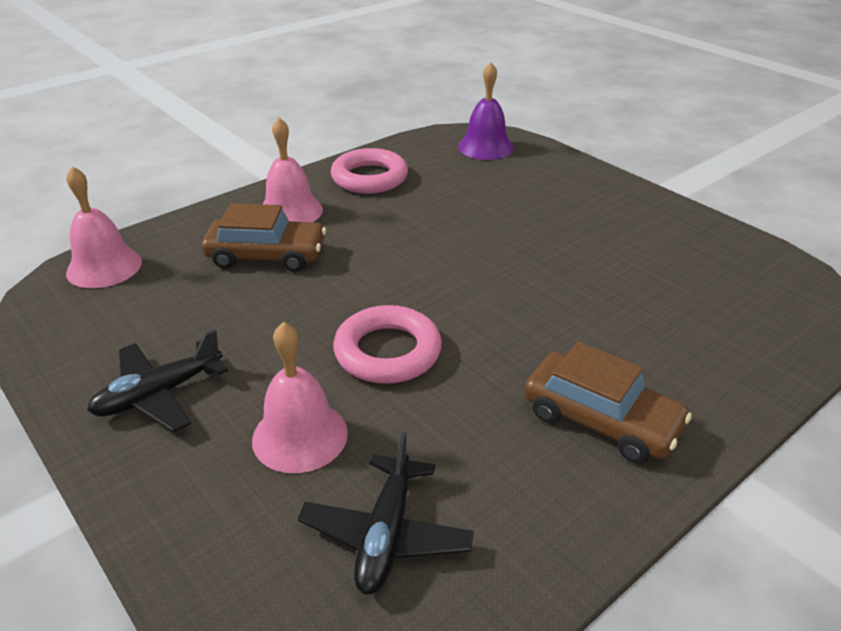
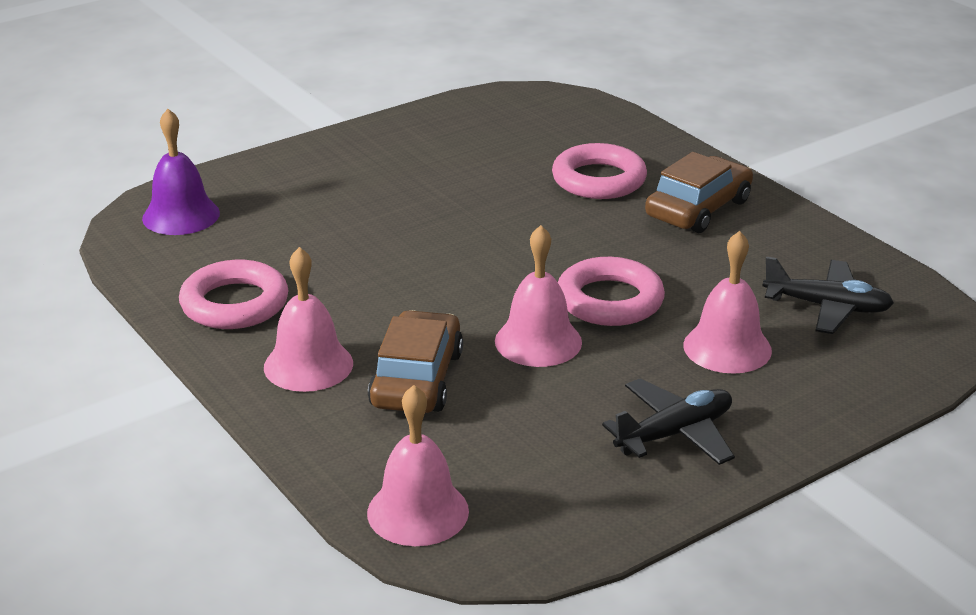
camera: 85 degrees left, 5 degrees down
(159, 394) = (674, 434): black plane -> black plane turned 90 degrees counterclockwise
(316, 311) = (538, 341): none -> pink bell
(636, 340) = (599, 180): none -> pink ring

